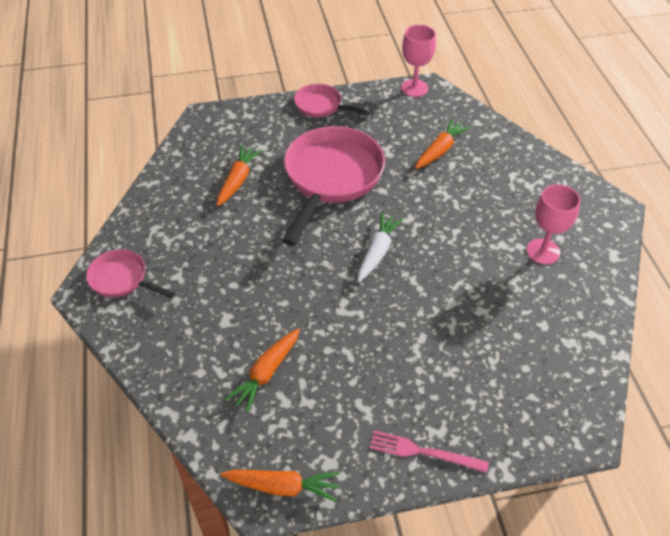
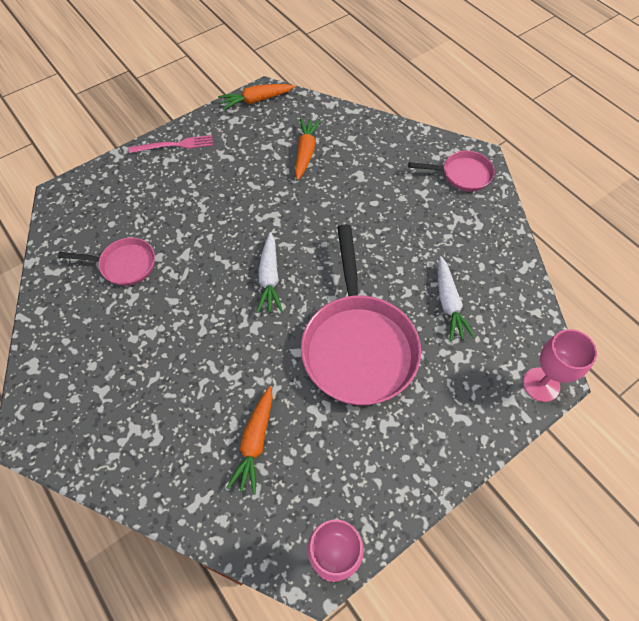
camera: 155 degrees right, 10 degrees up
(237, 180) = (448, 303): orange carrot -> white carrot
(321, 106) = (436, 458): pink pan -> pink pan (124, 265)
(543, 251) = (108, 341): pink goblet -> pink goblet (541, 384)

